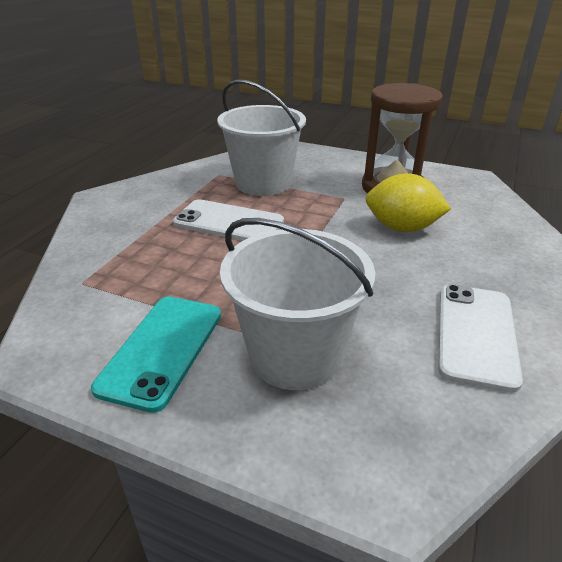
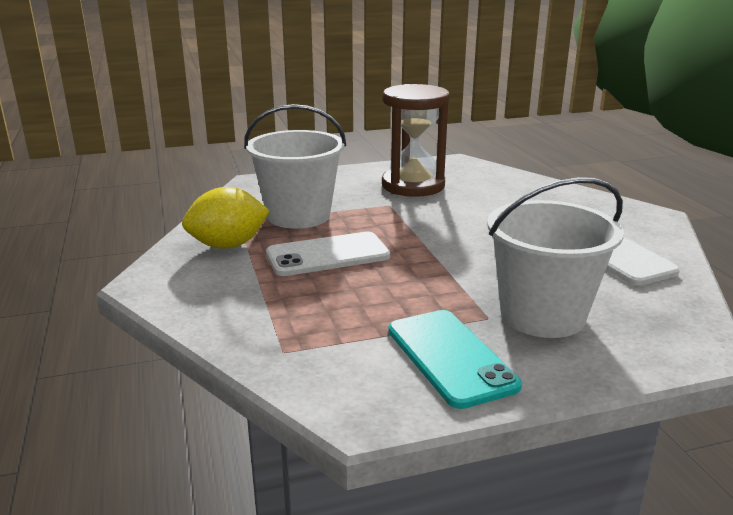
camera: 40 degrees left, 10 degrees down
(402, 228) = (468, 211): yellow lemon -> yellow lemon (228, 245)

